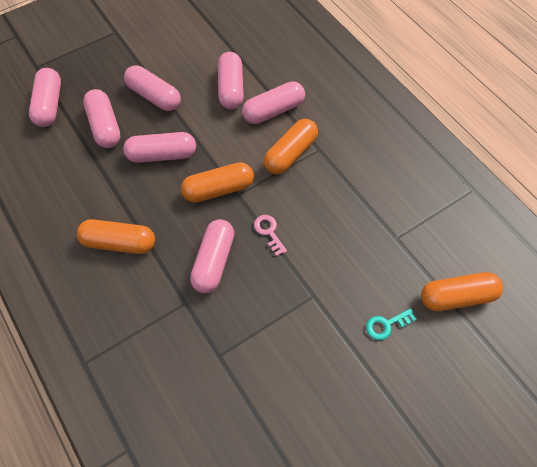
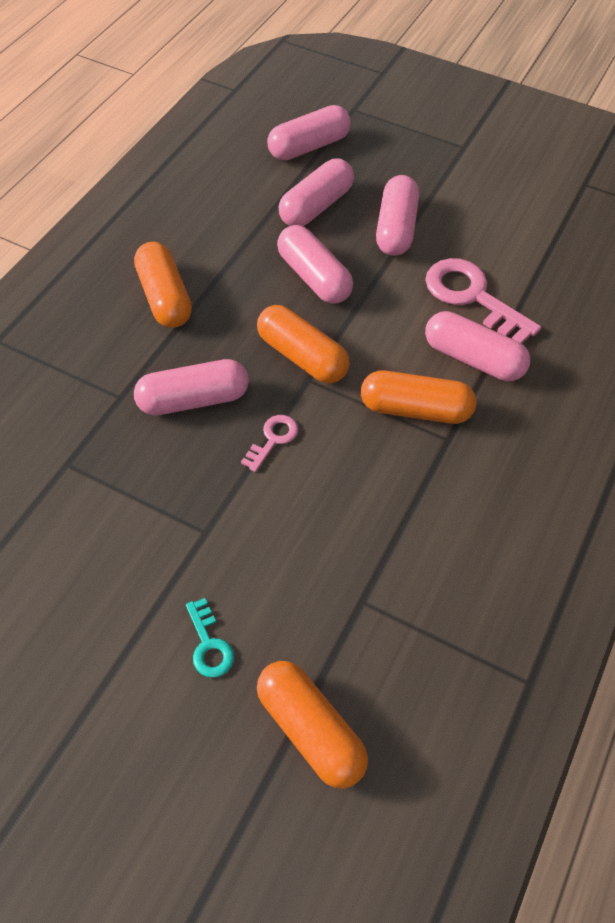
camera: 60 degrees right, 5 degrees down
(231, 88) = (472, 297): pink capsule -> pink key
(386, 325) = (209, 645): turquoise key -> turquoise key turned 150 degrees counterclockwise

